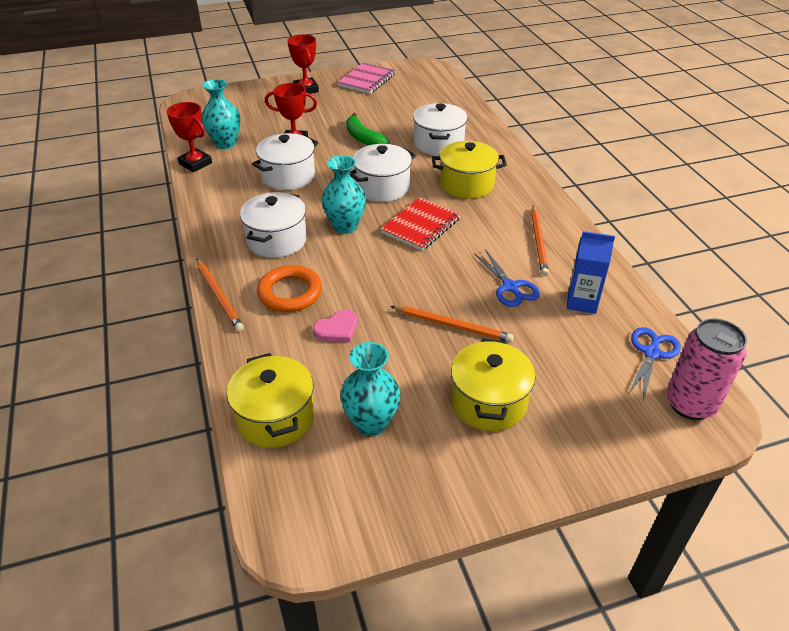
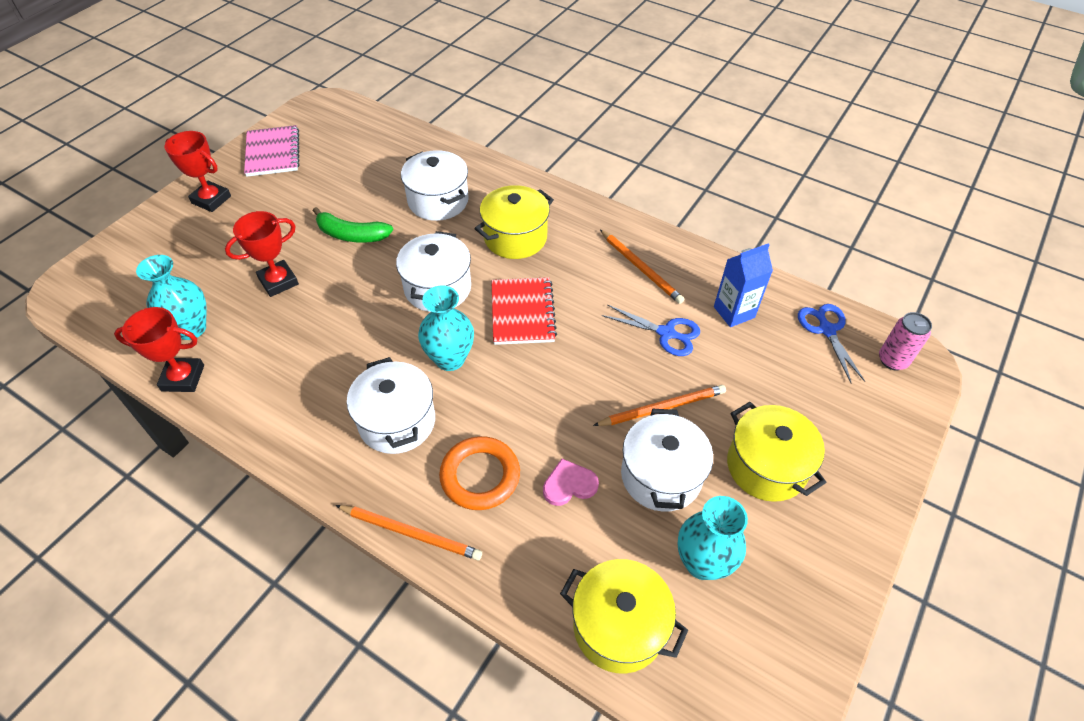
camera: 40 degrees left, 10 degrees up
(288, 176) = (320, 331): white pot -> white pot (661, 476)
(337, 329) = (569, 485): pink heart -> pink heart turned 120 degrees counterclockwise
(690, 404) = (892, 360): pink can -> pink can, size x0.64

